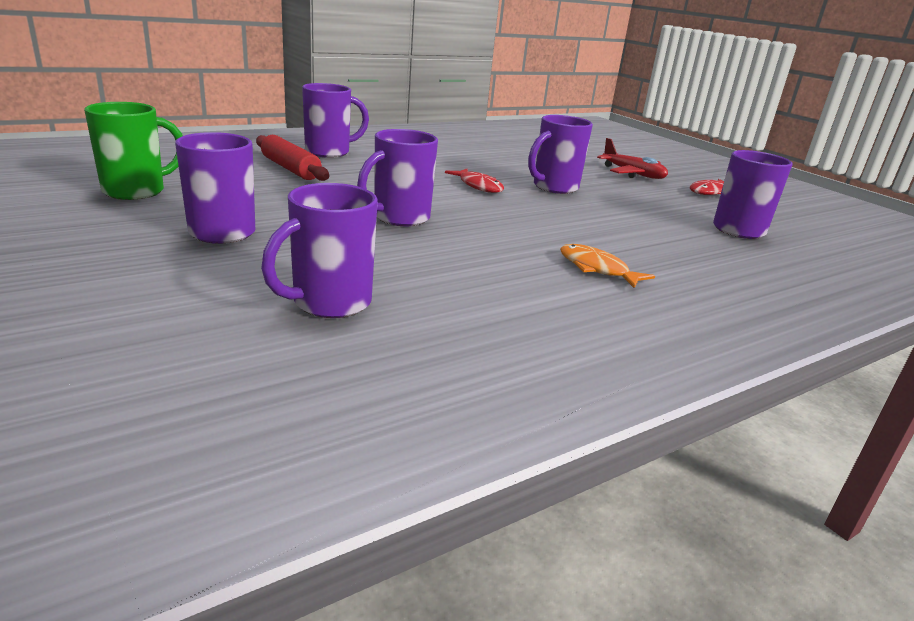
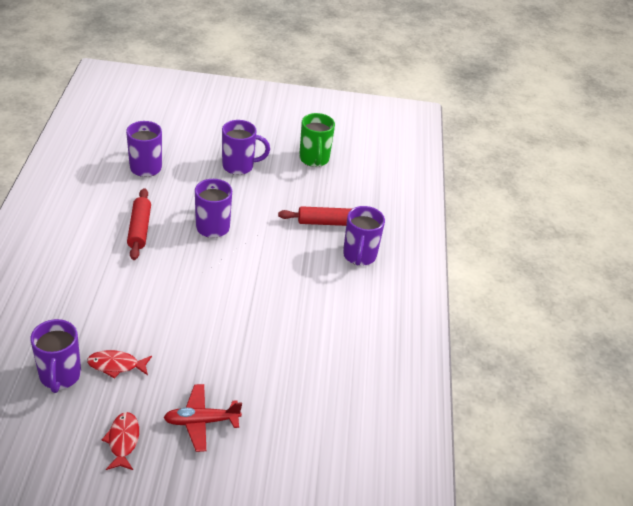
camera: 125 degrees right, 15 degrees up
(478, 186) = (239, 291): red fish -> red fish (116, 365)
(489, 257) = (139, 229): none -> red rolling pin
(554, 187) = (209, 333): purple mug -> none
(597, 269) = (92, 258): orange fish -> none

